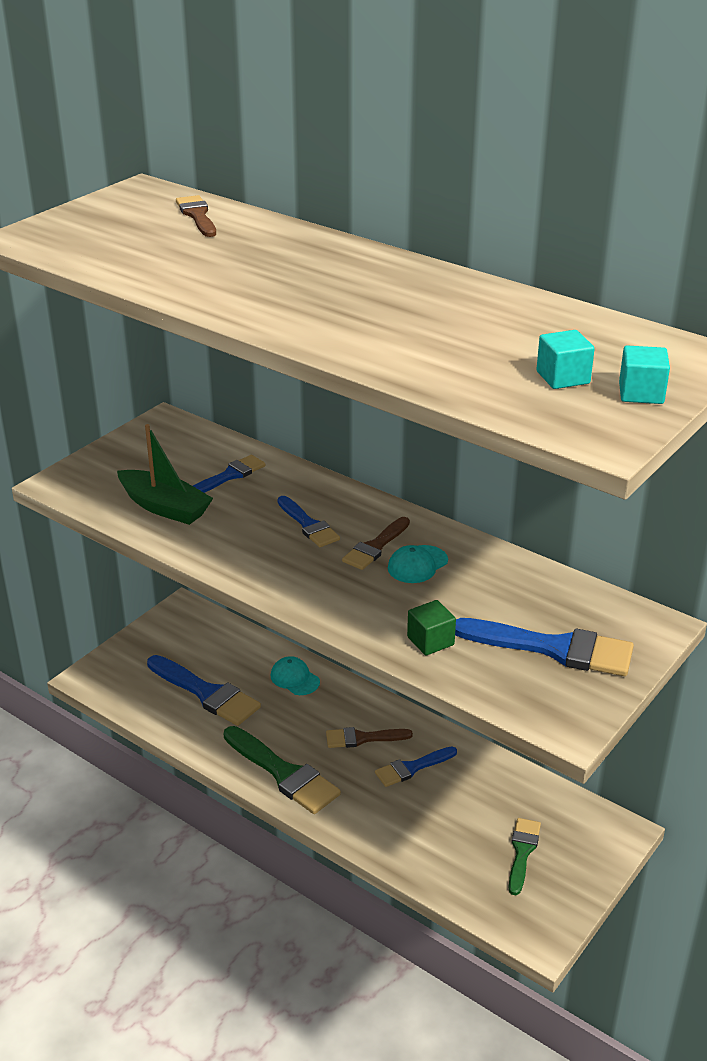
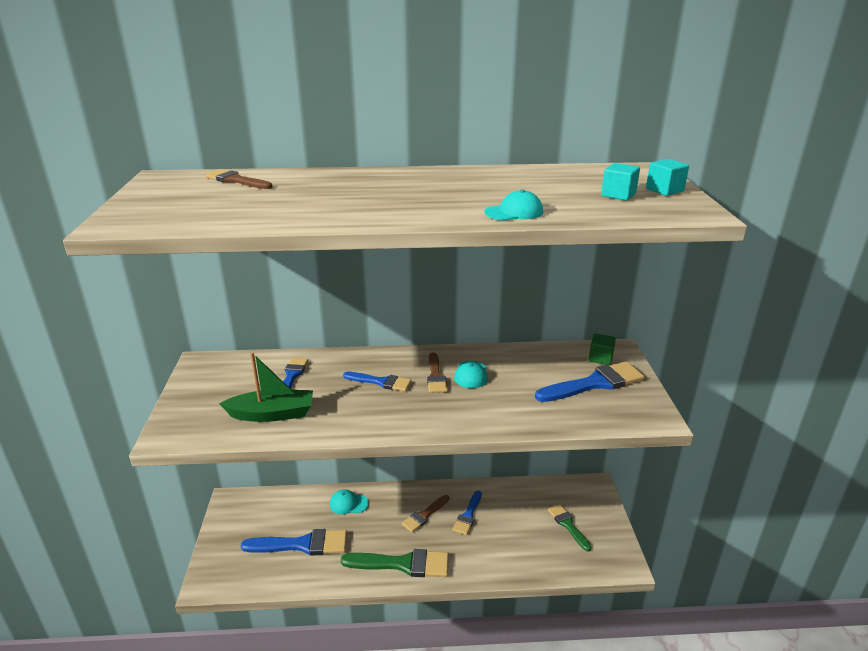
camera: 40 degrees left, 5 degrees down
(388, 355) = (514, 212): none -> turquoise cap
(430, 641) = (535, 411): green cube -> green cube (600, 358)

